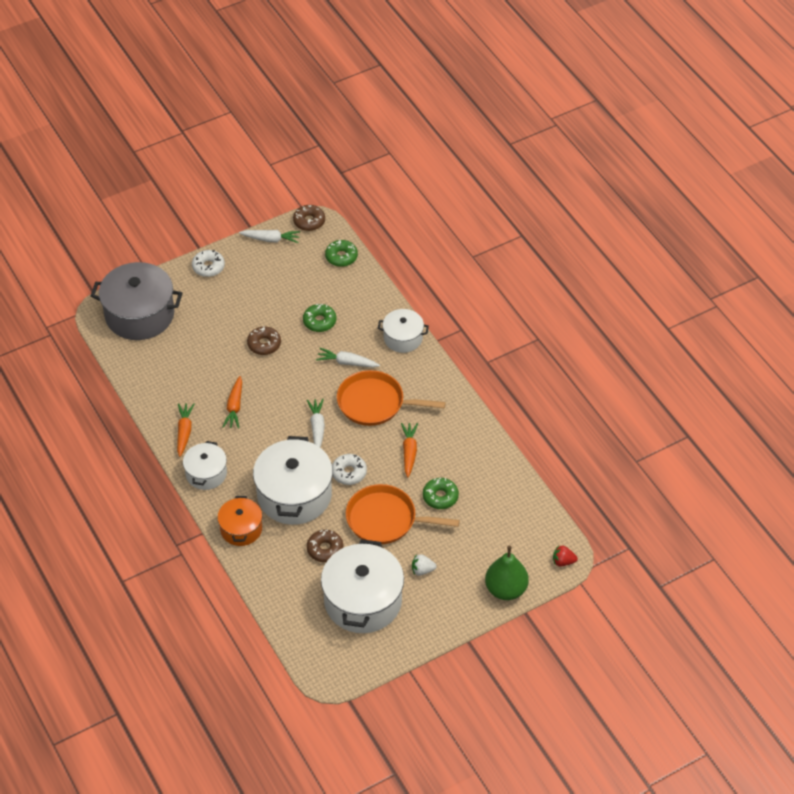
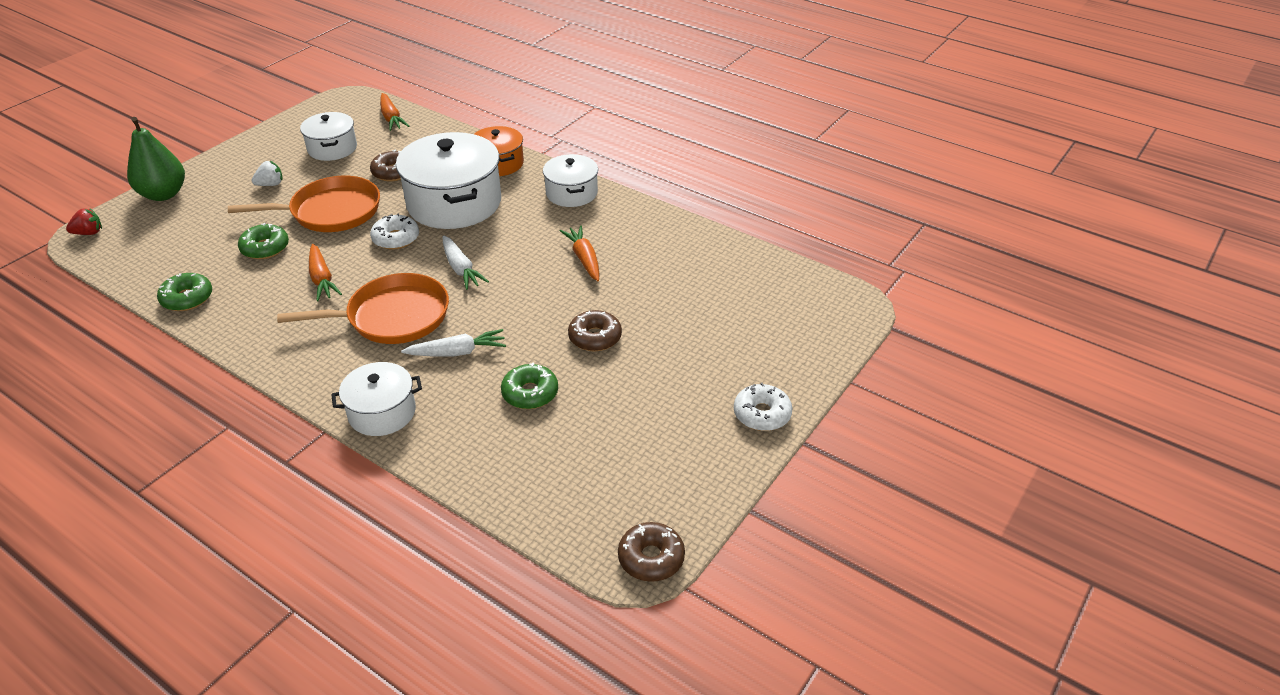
camera: 155 degrees right, 10 degrees down
(139, 314) = (800, 318): grey pot -> none
(184, 432) = (627, 219): orange carrot -> orange carrot (391, 118)
(271, 239) = (696, 497): white carrot -> none
(341, 257) = (551, 510): green donut -> green donut (187, 298)
(363, 601) = (332, 148): white pot -> white pot, size x0.56

